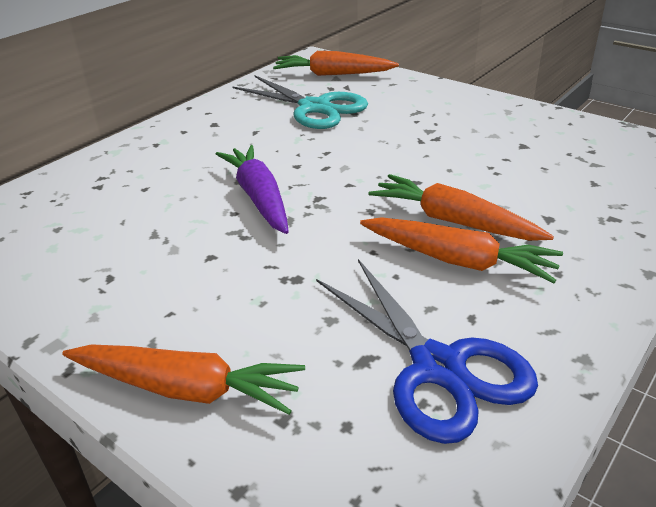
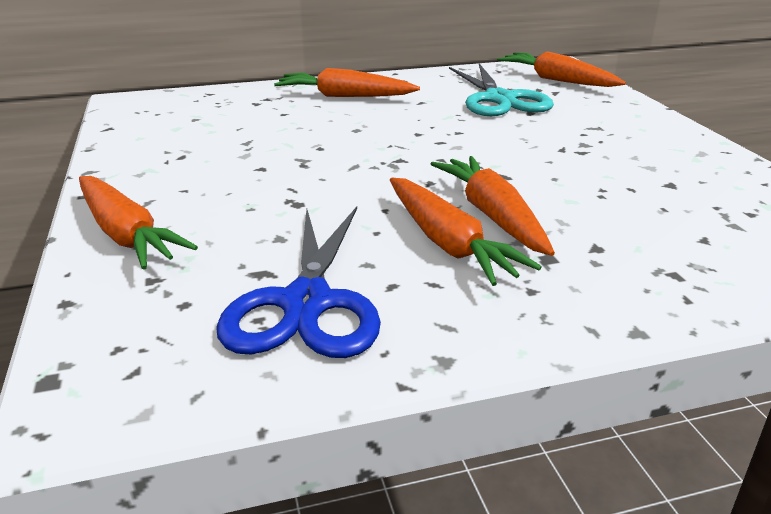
camera: 35 degrees right, 5 degrees down
(177, 148) = (344, 96): none -> orange carrot
(259, 197) = (353, 144): purple carrot -> none

